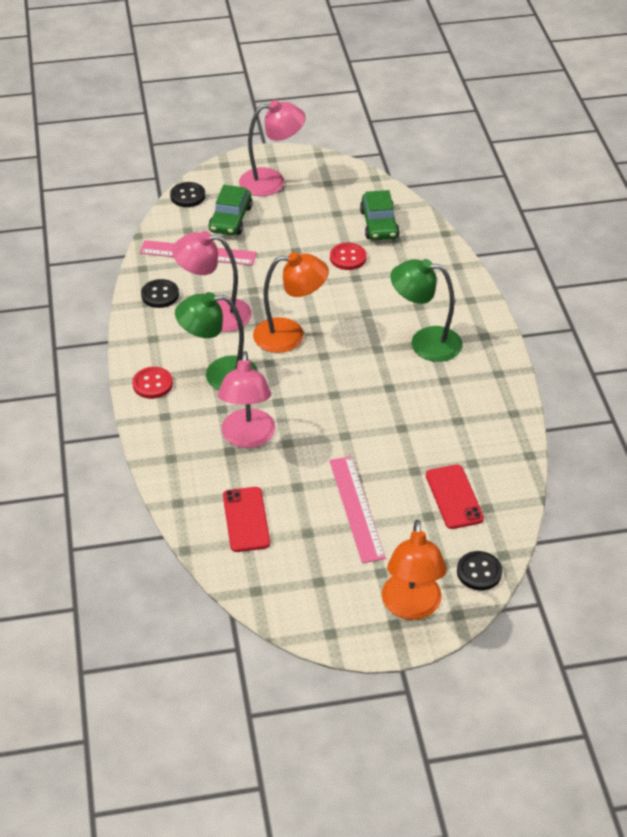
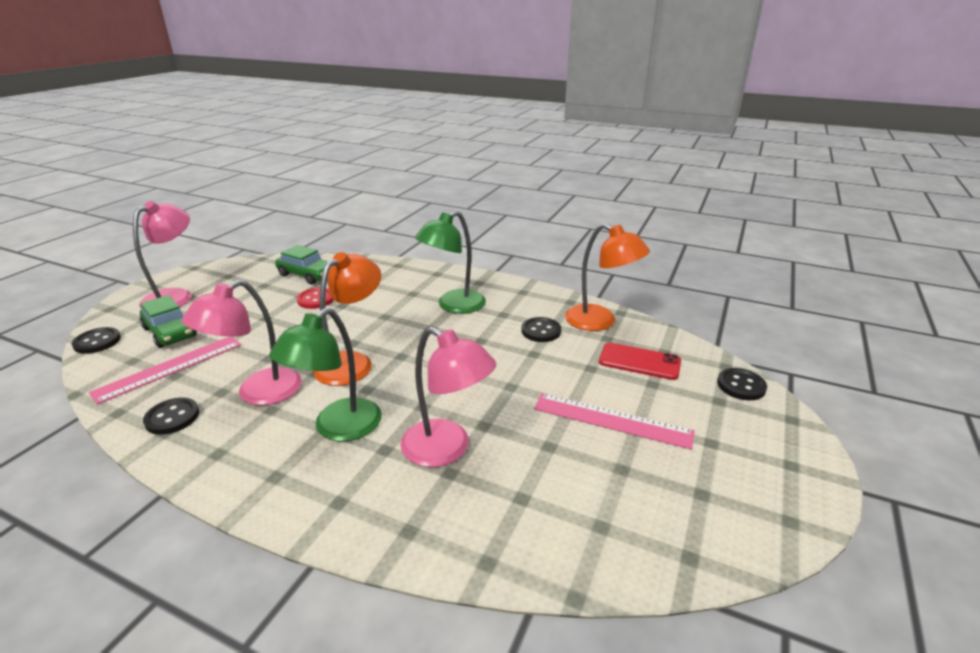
camera: 55 degrees left, 15 degrees down
(152, 384) = (279, 487): red button -> none
(246, 519) = (566, 509): red phone -> none
(411, 607) = (771, 443): orange lamp -> orange lamp (600, 322)
(440, 416) = (541, 331): none -> black button

